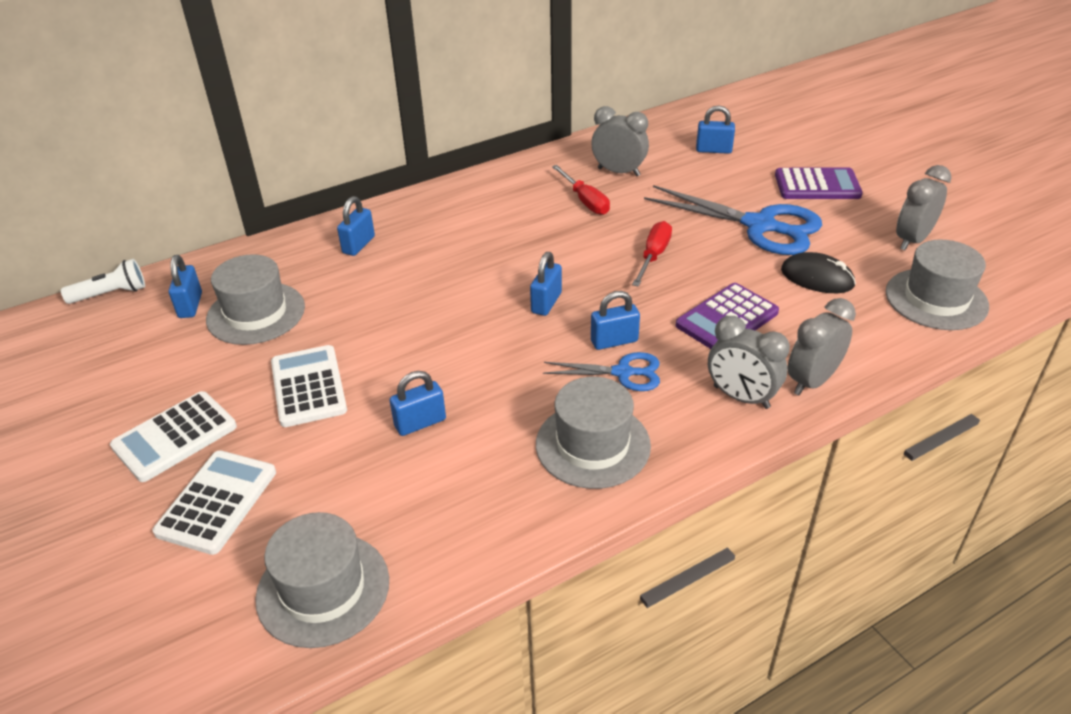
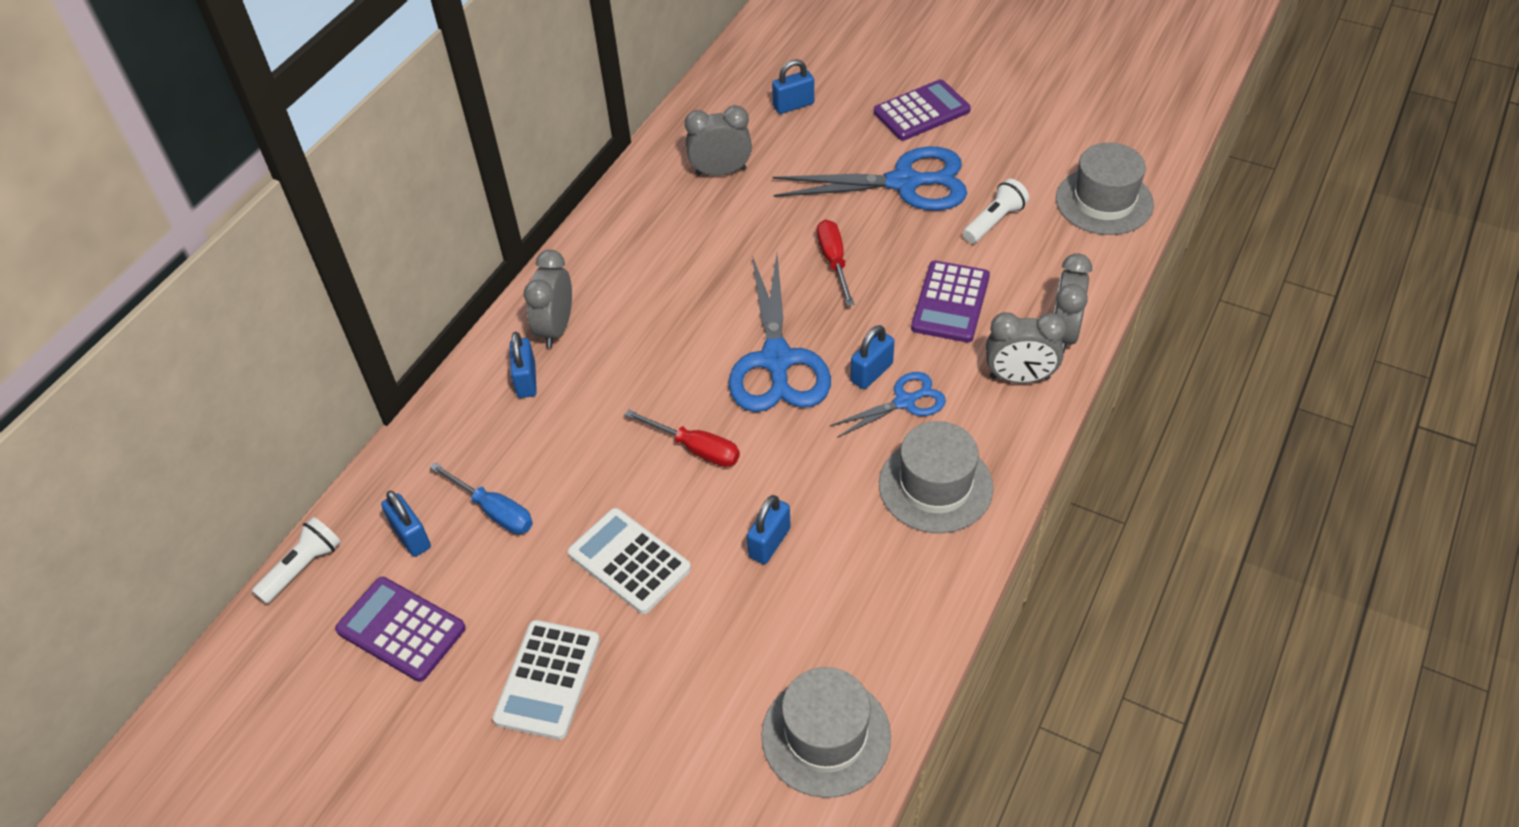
camera: 30 degrees left, 10 degrees up
(124, 358) = (401, 629): none -> purple calculator
(217, 502) = (655, 716): white calculator -> none
(256, 313) = (494, 511): grey hat -> blue screwdriver
(546, 303) = (776, 360): blue padlock -> blue scissors
(585, 201) = (716, 223): red screwdriver -> red screwdriver (696, 448)
(817, 277) = (994, 221): black mouse -> white flashlight
(912, 240) = (1045, 143): grey clock -> grey clock (556, 328)

